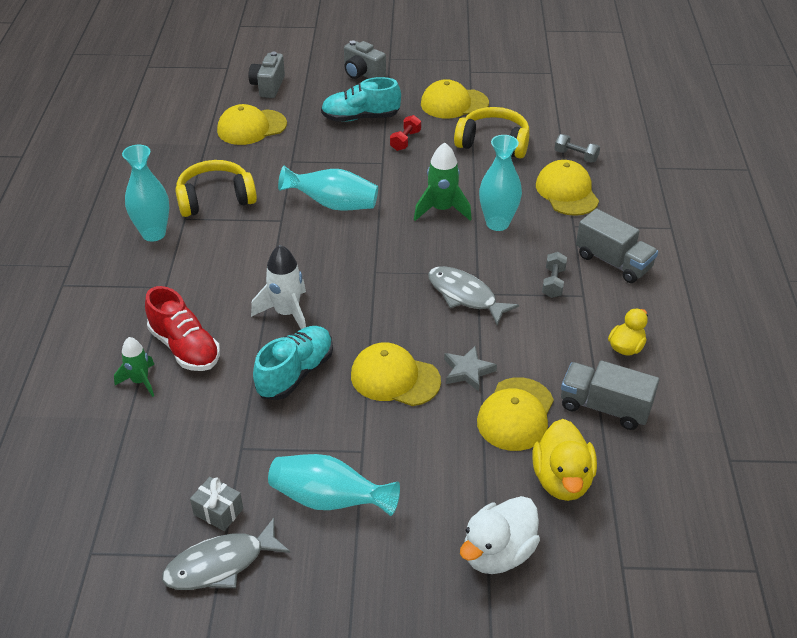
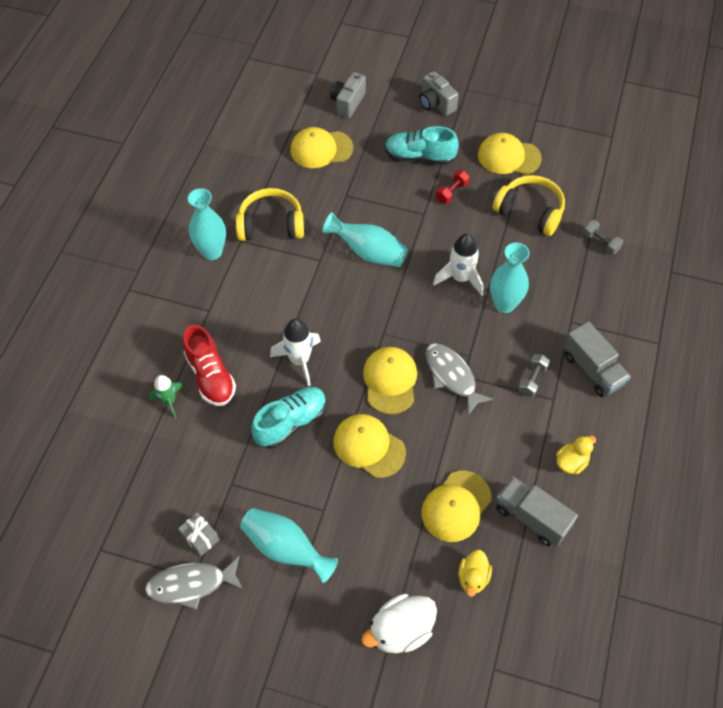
camera: 15 degrees right, 15 degrees up
(442, 209) = (460, 278): green rocket -> white rocket
(468, 371) = (430, 454): grey star -> none
(562, 480) = (473, 578): yellow duck -> yellow duck, size x0.63
(567, 192) = (578, 282): yellow cap -> yellow cap (390, 381)

